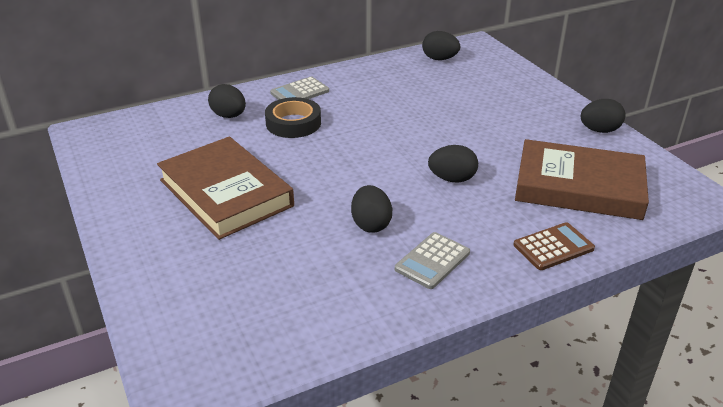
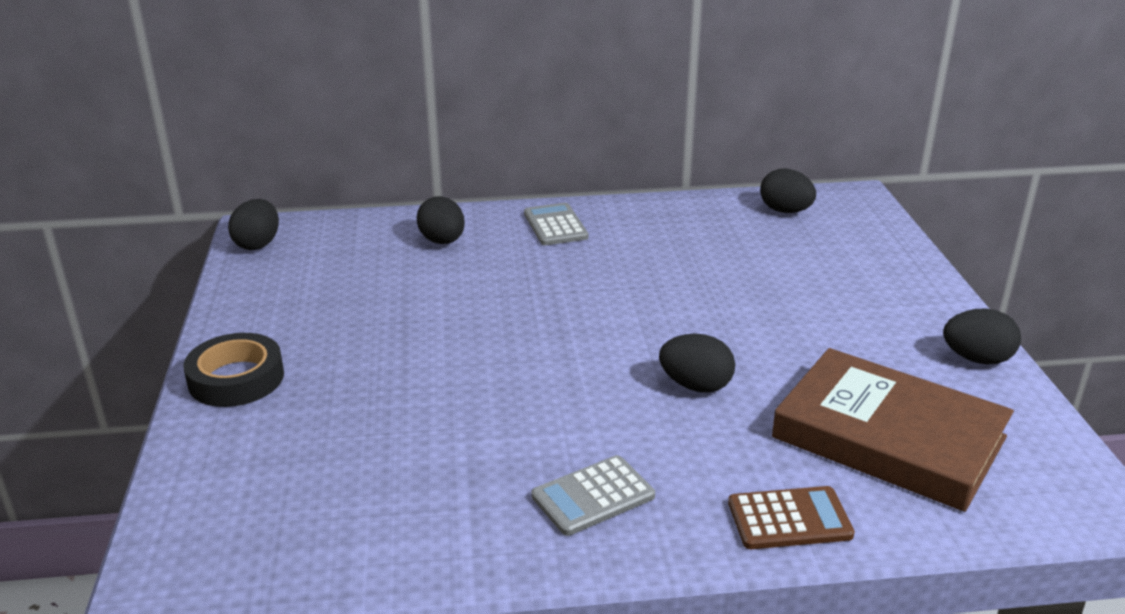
camera: 20 degrees right, 5 degrees down
(226, 193) = (375, 341): brown book -> none
(293, 123) = (520, 266): black tape -> black tape (236, 378)
(300, 92) = (555, 225): grey calculator -> grey calculator turned 90 degrees clockwise
(371, 224) = (538, 425): black egg -> black egg (258, 244)

